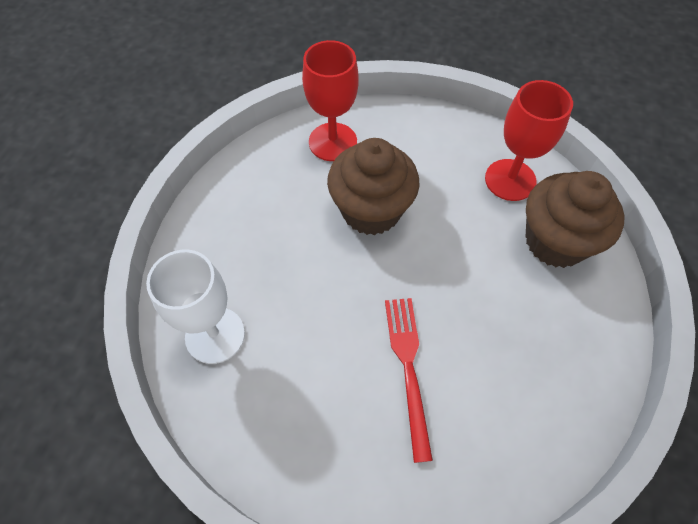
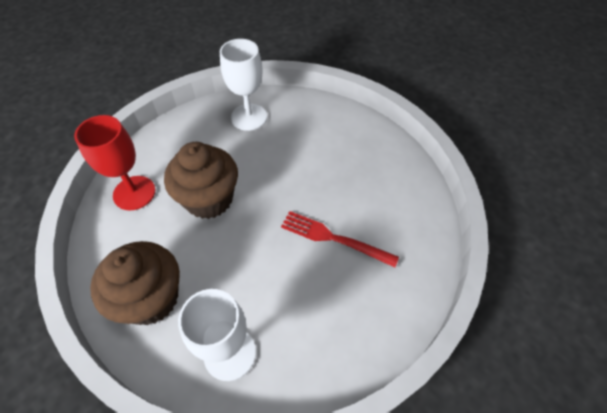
camera: 60 degrees left, 5 degrees down
(510, 180) = (249, 117): red goblet -> white goblet
(555, 241) = (304, 121): brown cupcake -> brown cupcake (151, 298)

